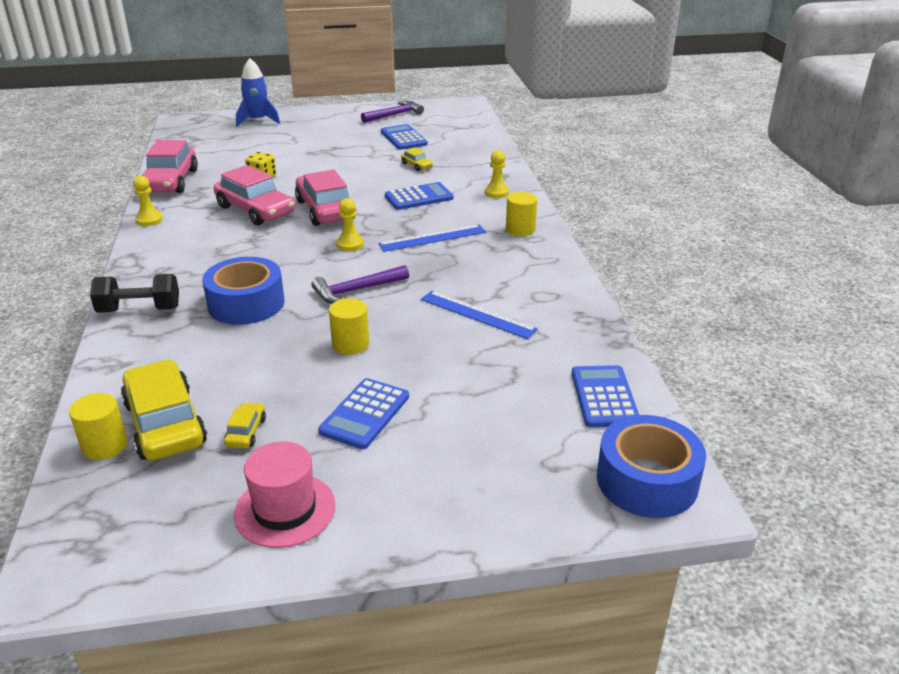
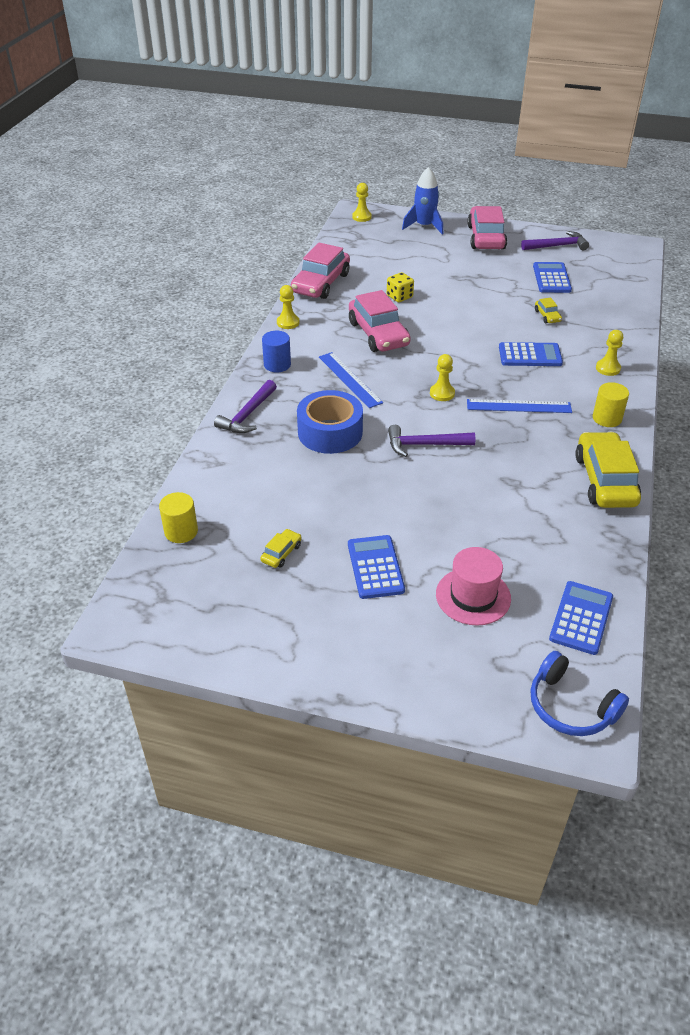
camera: 25 degrees right, 10 degrees up
(139, 310) = (247, 414): black dumbbell -> purple hammer
(154, 258) = (277, 365): none -> blue cylinder
(165, 423) = (228, 526): yellow car -> yellow car (605, 480)
(189, 124) = (361, 217): none -> yellow pawn
(285, 509) = (281, 628): pink hat -> pink hat (473, 596)
(325, 210) = (438, 349): pink car -> pink car (486, 237)
(350, 344) = (394, 498): yellow cylinder -> none
(365, 414) = (375, 567): blue calculator -> blue calculator turned 120 degrees clockwise
(477, 314) = (516, 500): blue ruler -> blue ruler (349, 379)
(647, 480) = (570, 706): blue tape -> blue headphones

